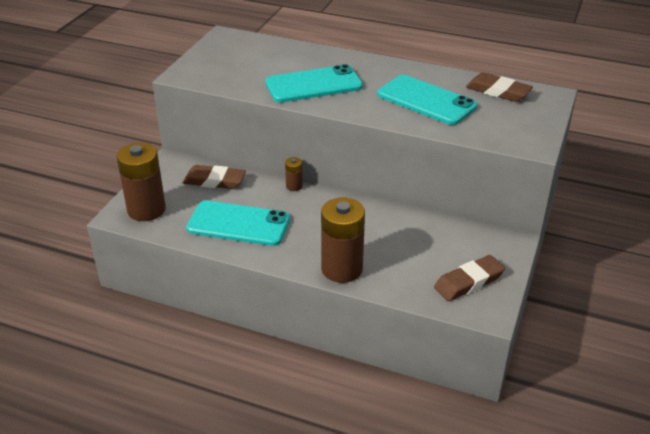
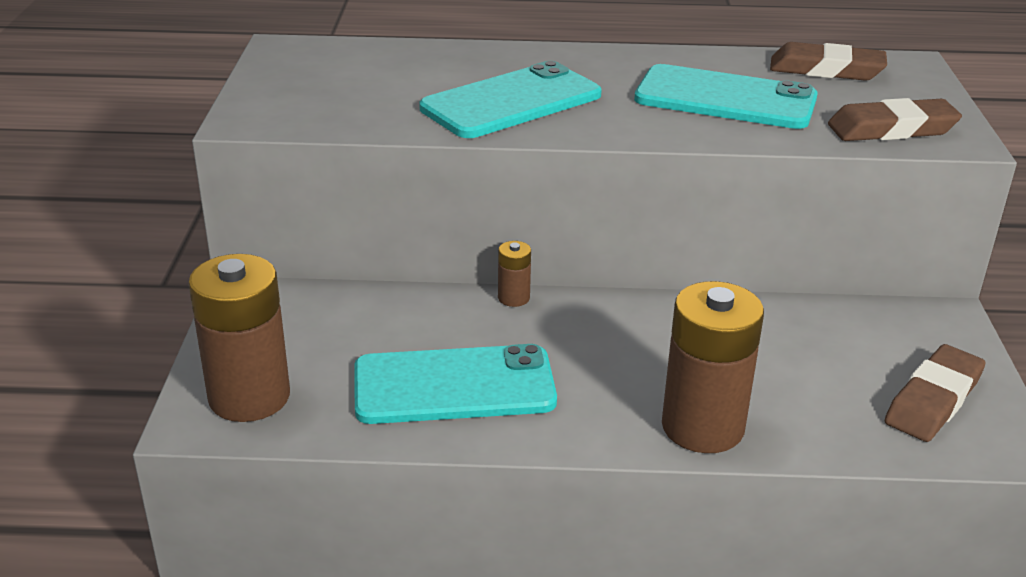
camera: 20 degrees left, 5 degrees down
(214, 181) = (356, 316): brown eraser -> brown eraser (892, 129)

